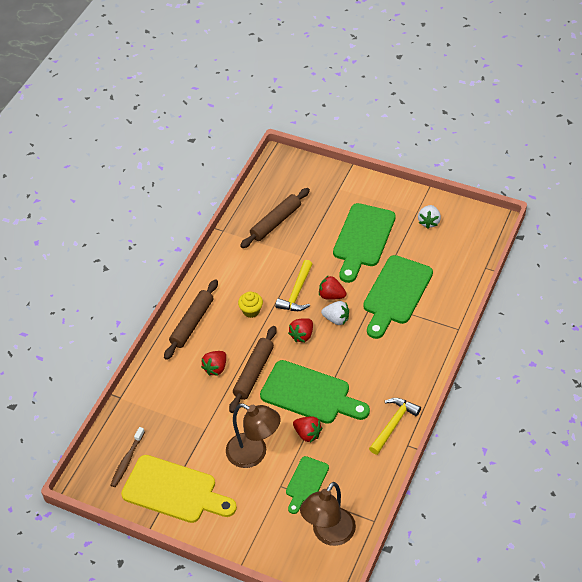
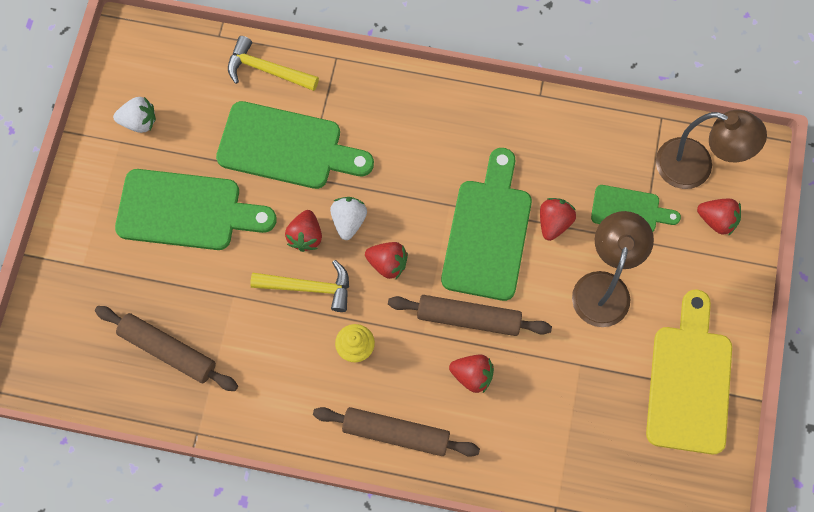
camera: 105 degrees left, 20 degrees up
(127, 460) = (659, 463): brown toothbrush -> none
(284, 538) = (717, 220): none -> red strawberry
(393, 424) = (512, 117): yellow hammer -> yellow hammer (267, 70)

